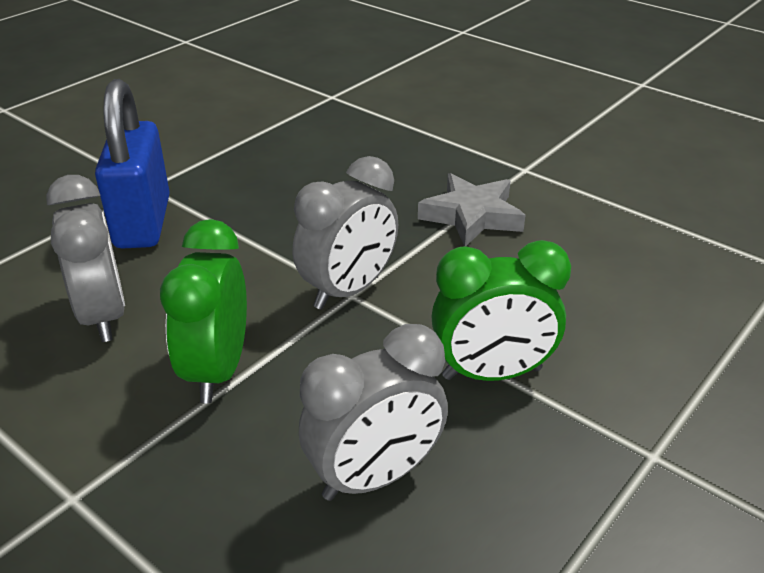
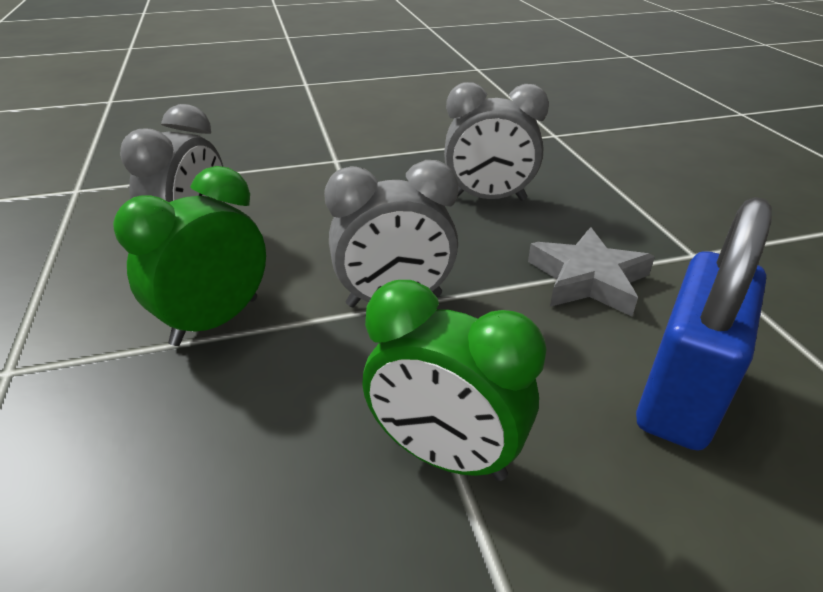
camera: 35 degrees right, 0 degrees up
(143, 222) = (301, 184): blue padlock -> blue padlock (680, 395)
(374, 476) = (216, 499): grey clock -> grey clock (488, 198)

